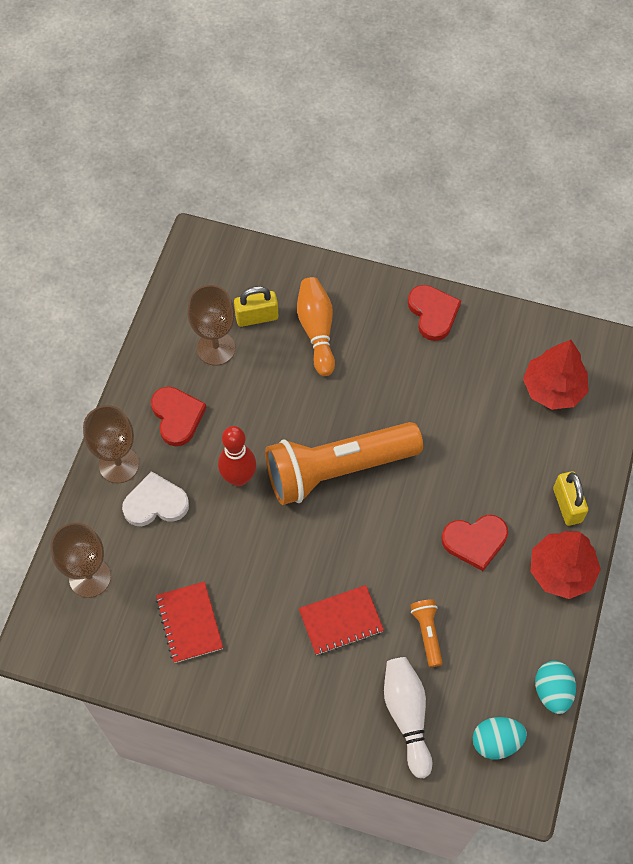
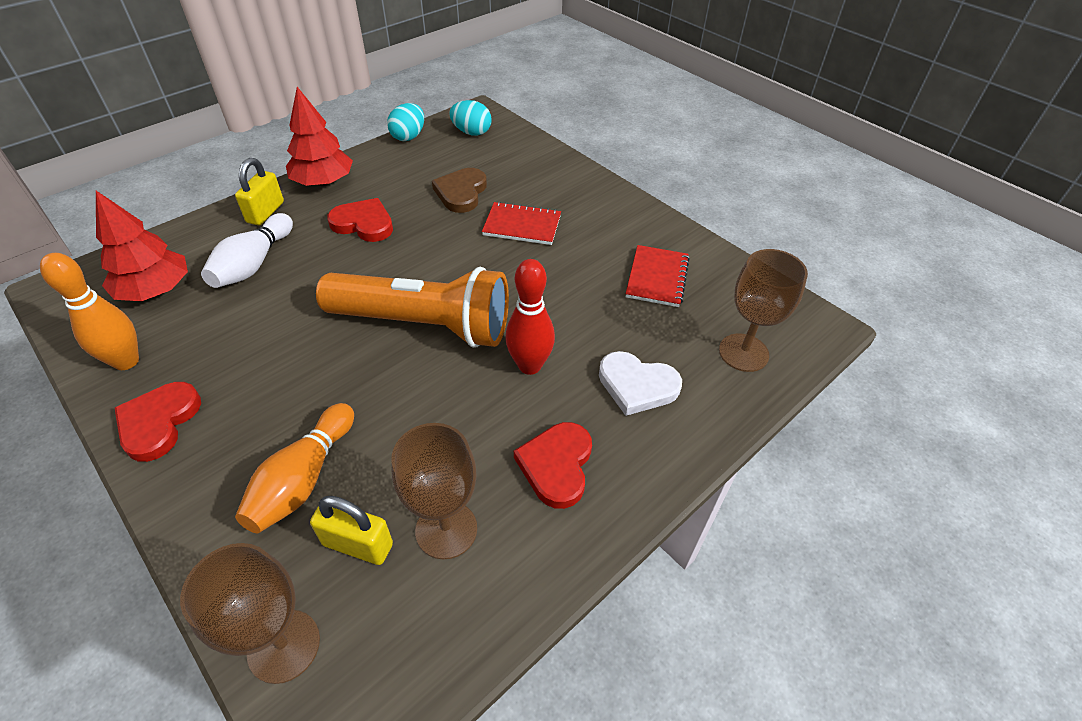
camera: 150 degrees left, 15 degrees down
(119, 465) = (661, 446): brown goblet -> brown goblet (284, 646)
(407, 716) = (519, 163): white bowling pin -> white bowling pin (253, 264)
(427, 633) = (461, 193): orange flashlight -> brown heart
(501, 334) = (126, 361): none -> orange bowling pin

